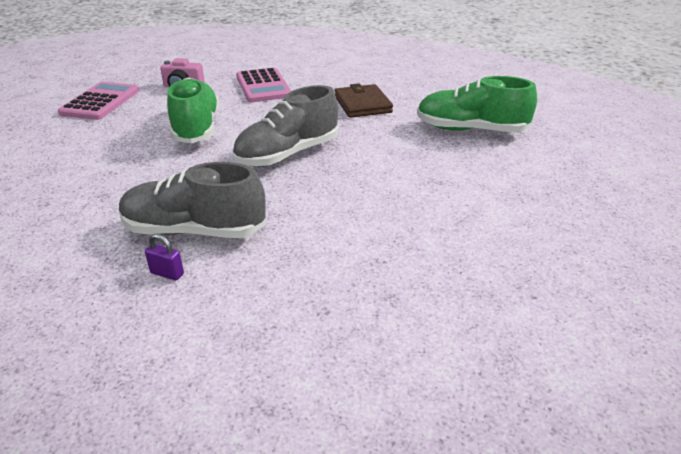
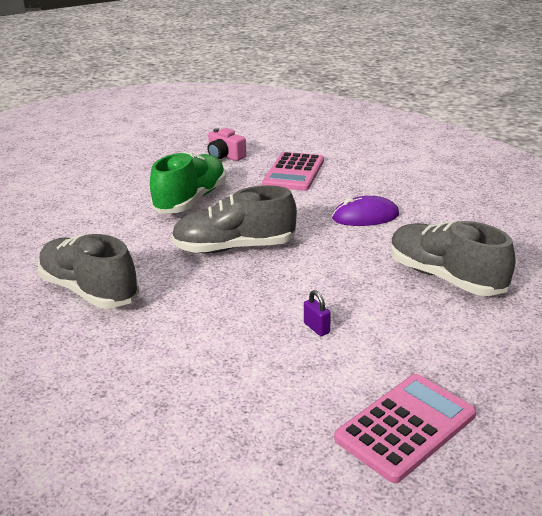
camera: 35 degrees right, 5 degrees down
(100, 102) = (147, 155): pink calculator -> pink calculator (405, 427)
(167, 273) = (36, 317): purple padlock -> purple padlock (316, 328)
(362, 104) = (365, 216): brown wallet -> purple mouse
(471, 130) = (445, 277): green shoe -> grey shoe

